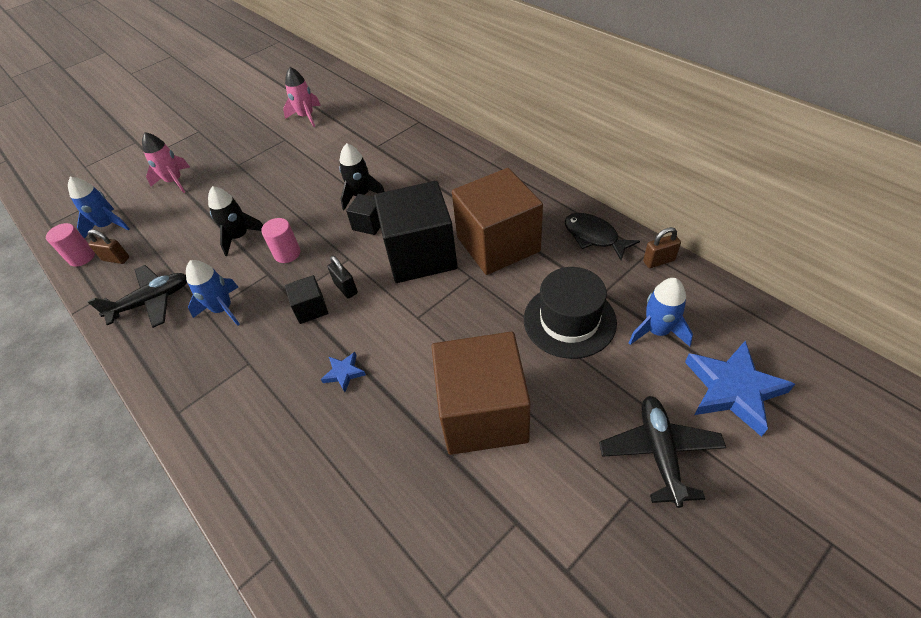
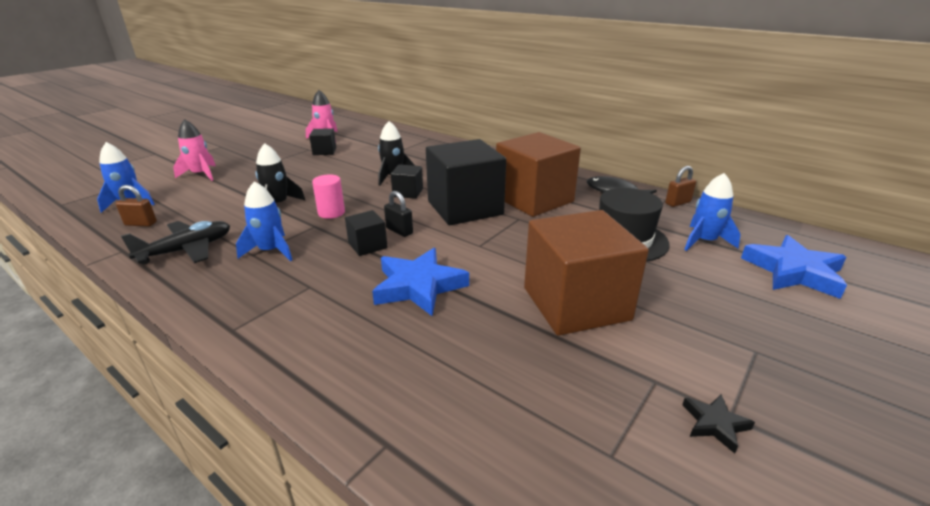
camera: 15 degrees left, 20 degrees down
(82, 257) = (99, 224): pink cylinder -> none
(300, 144) = (324, 151): none -> black cube
(344, 373) = (419, 286): blue star -> blue star, size x2.08
(547, 579) = (715, 424): none -> black star
(659, 452) = (760, 316): black plane -> none

